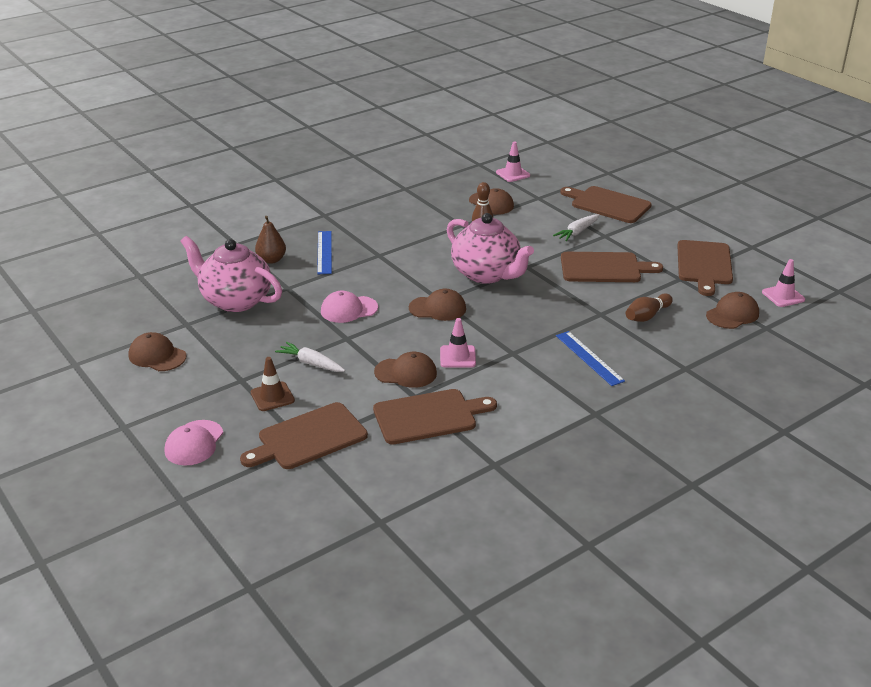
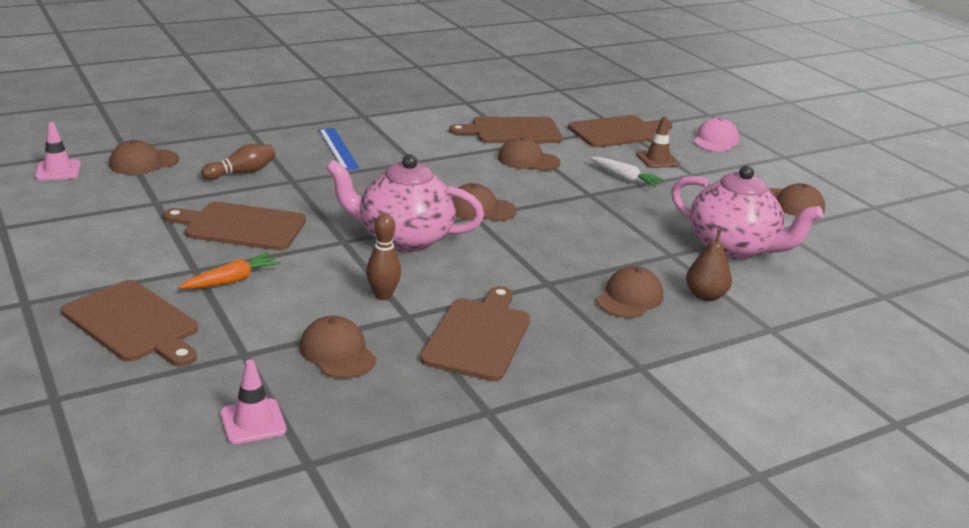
camera: 175 degrees left, 5 degrees down
(324, 252) = (629, 298): blue ruler -> brown cap
(349, 309) = (588, 221): pink cap -> none
(457, 357) = (472, 165): pink traffic cone -> none
(487, 274) = (403, 238): pink teapot -> pink teapot turned 45 degrees counterclockwise
(577, 232) = (232, 280): white carrot -> orange carrot
(704, 265) = (103, 213): brown cutting board -> brown cutting board (478, 336)

